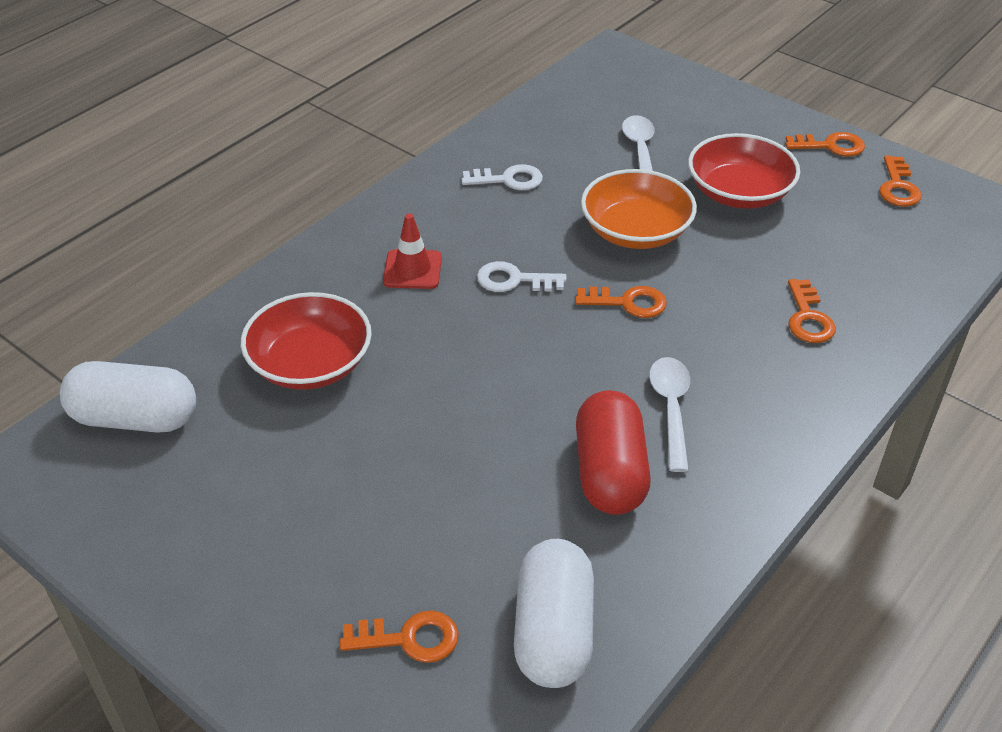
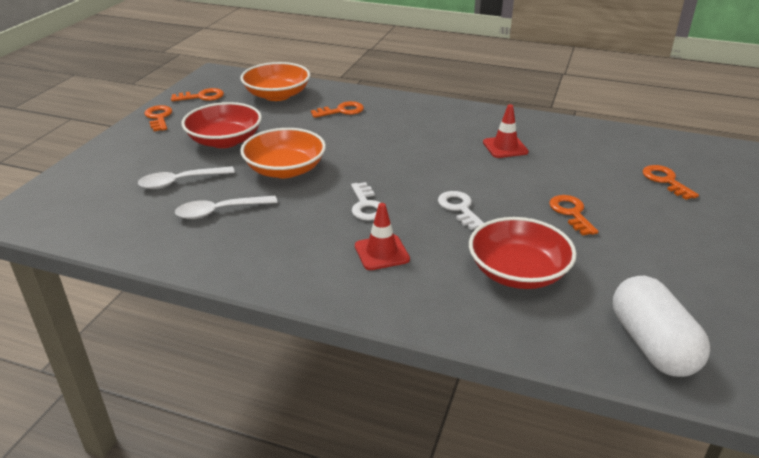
camera: 110 degrees left, 10 degrees down
(508, 179) = (239, 233): white key -> white key (459, 208)
(553, 632) = (614, 146): white capsule -> none
(610, 472) = (505, 147): red capsule -> red traffic cone
(628, 303) = (363, 162): orange key -> orange key (571, 213)
(671, 409) = (444, 138): white spoon -> white spoon (219, 211)
(889, 260) = (277, 95): none -> orange bowl

